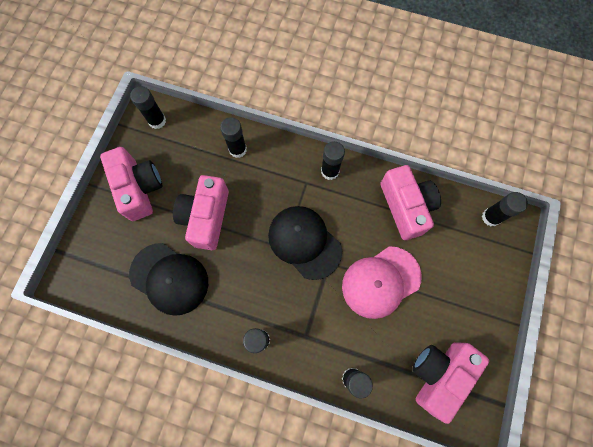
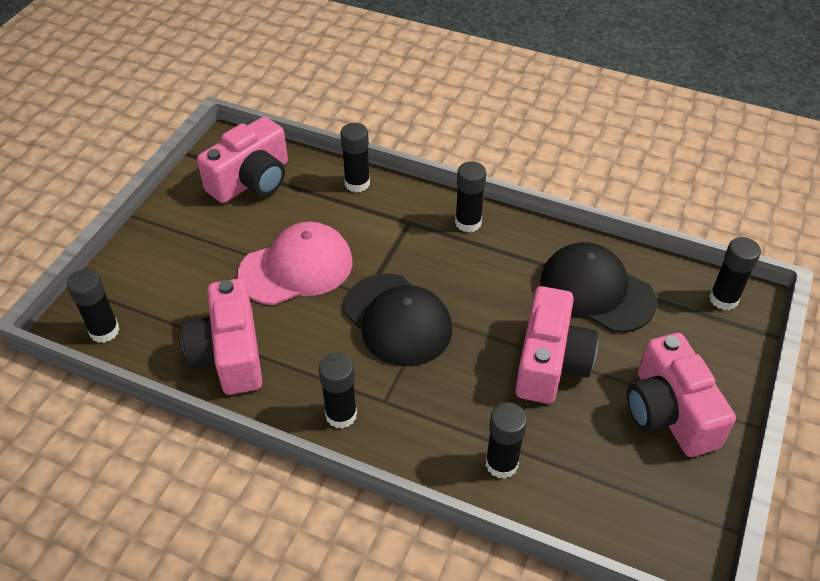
camera: 175 degrees left, 25 degrees down
(157, 121) = (661, 530): black glue stick -> black glue stick (723, 299)

